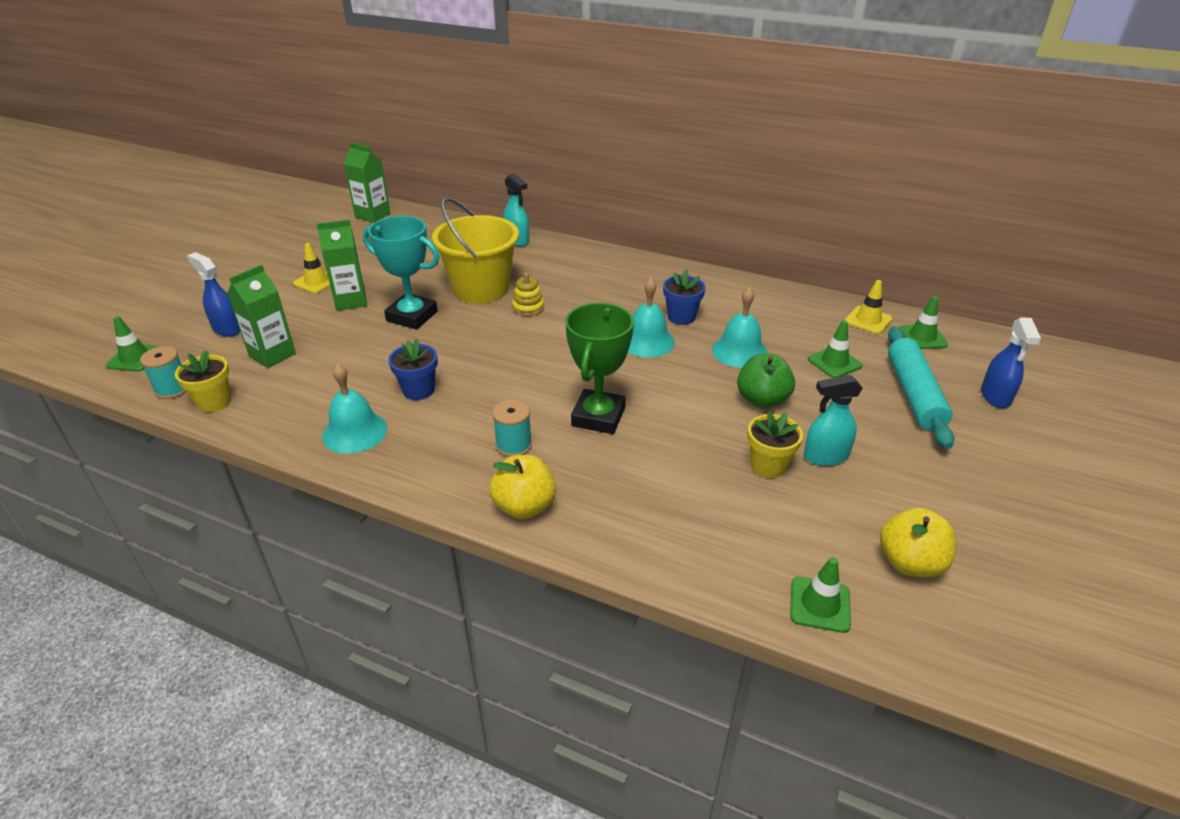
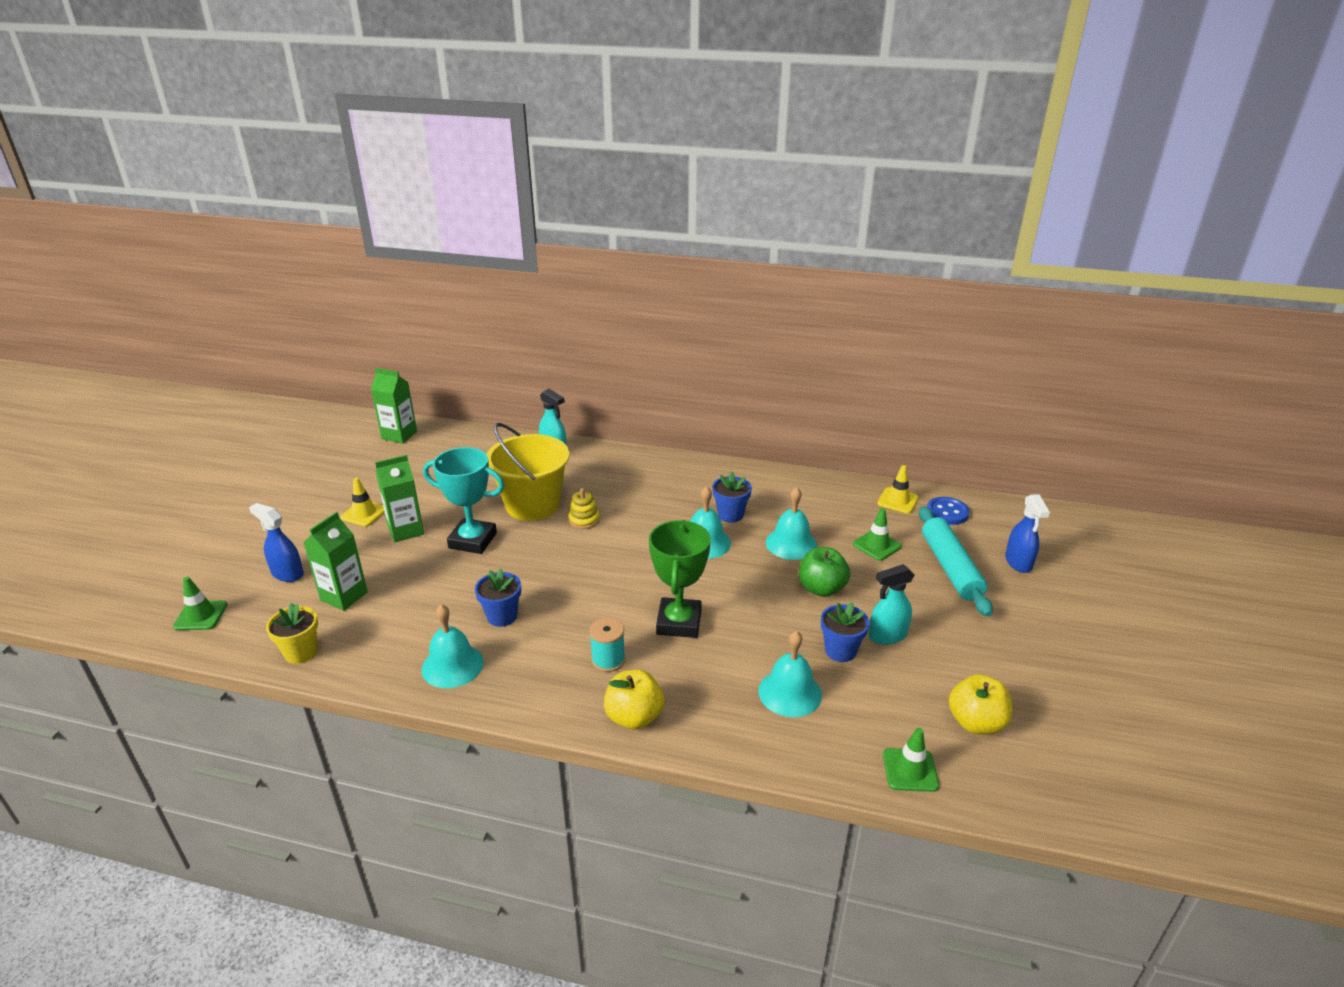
camera: 10 degrees left, 5 degrees down
(172, 389) = (253, 644): turquoise spool -> none
(700, 503) = (790, 692): none -> turquoise bell
(768, 466) = (840, 651): yellow flower pot -> blue flower pot
(922, 337) = (947, 512): green traffic cone -> blue button

